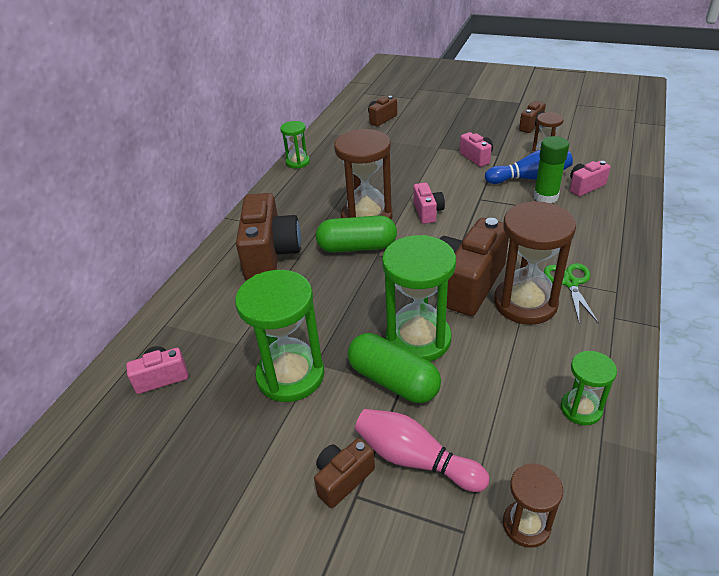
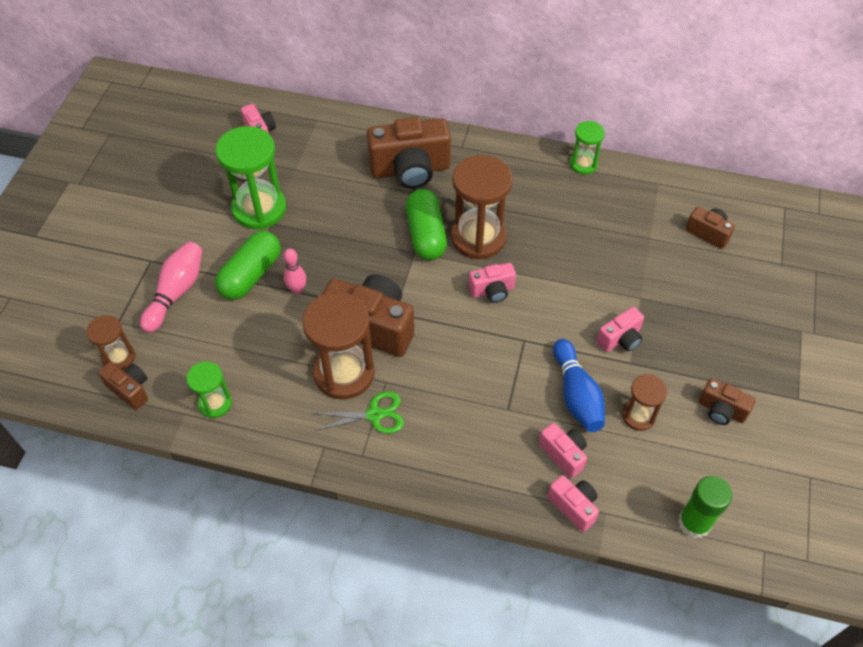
camera: 80 degrees right, 15 degrees up
(343, 479) = (164, 252): brown camera -> brown camera (130, 390)
(418, 339) = (297, 289): green hourglass -> pink bowling pin
(545, 197) = (535, 408): green glue stick -> green glue stick (694, 523)
(629, 185) = (573, 506): none -> pink camera

